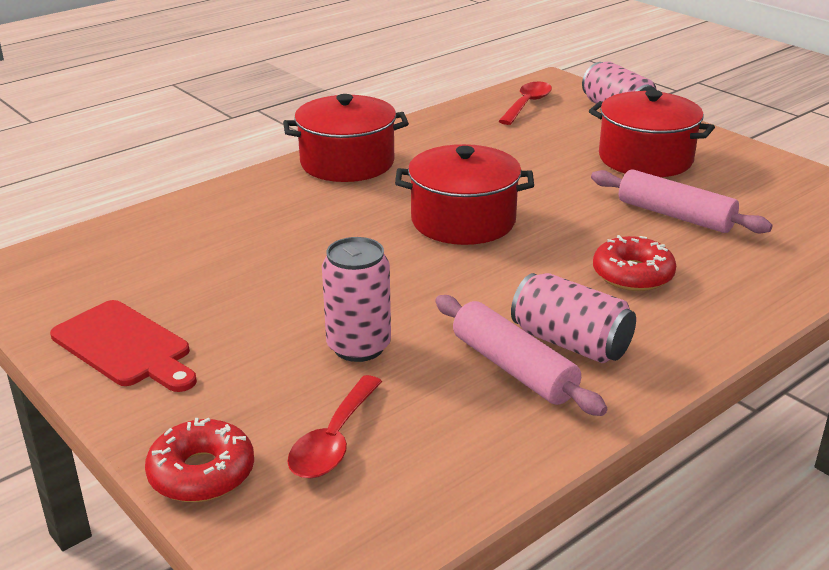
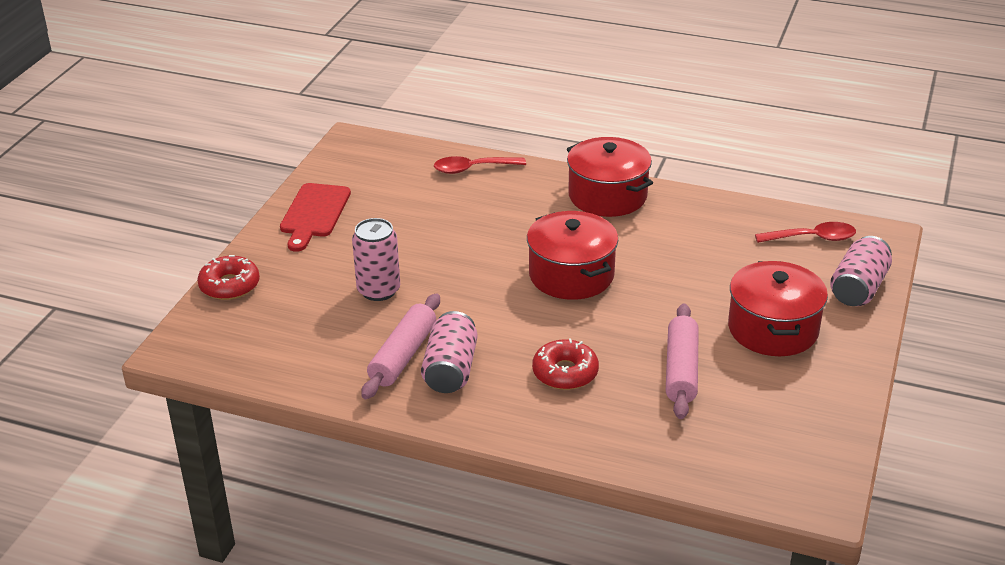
camera: 60 degrees right, 5 degrees up
(334, 440) = (285, 316): red spoon -> red spoon (472, 169)

